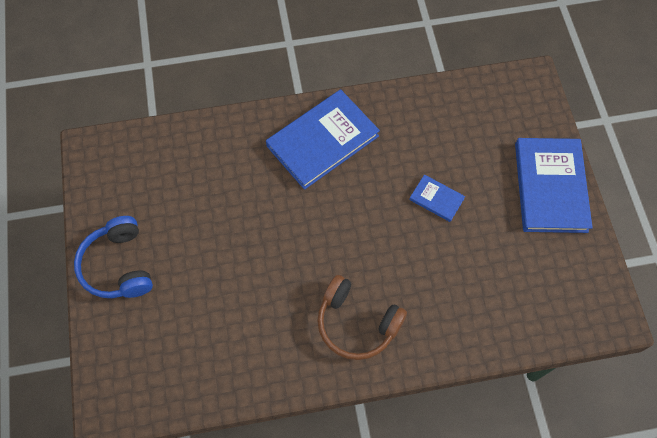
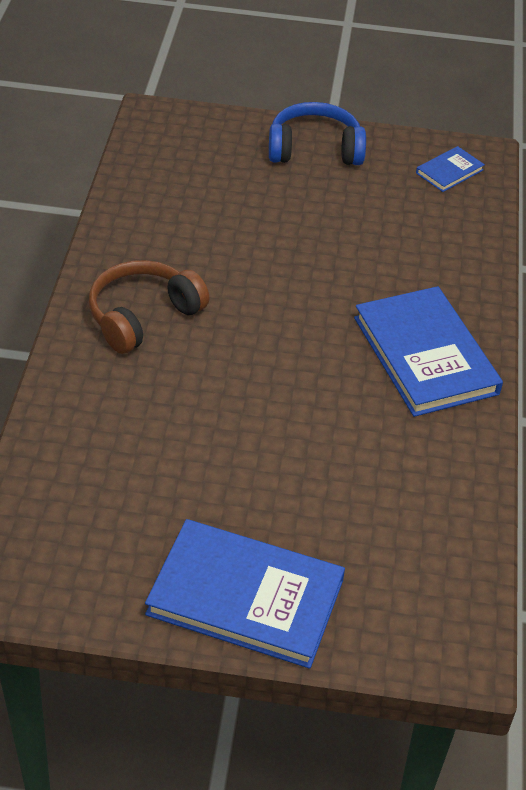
camera: 105 degrees right, 20 degrees down
(436, 199) = (283, 448): blue book -> blue book (449, 171)

